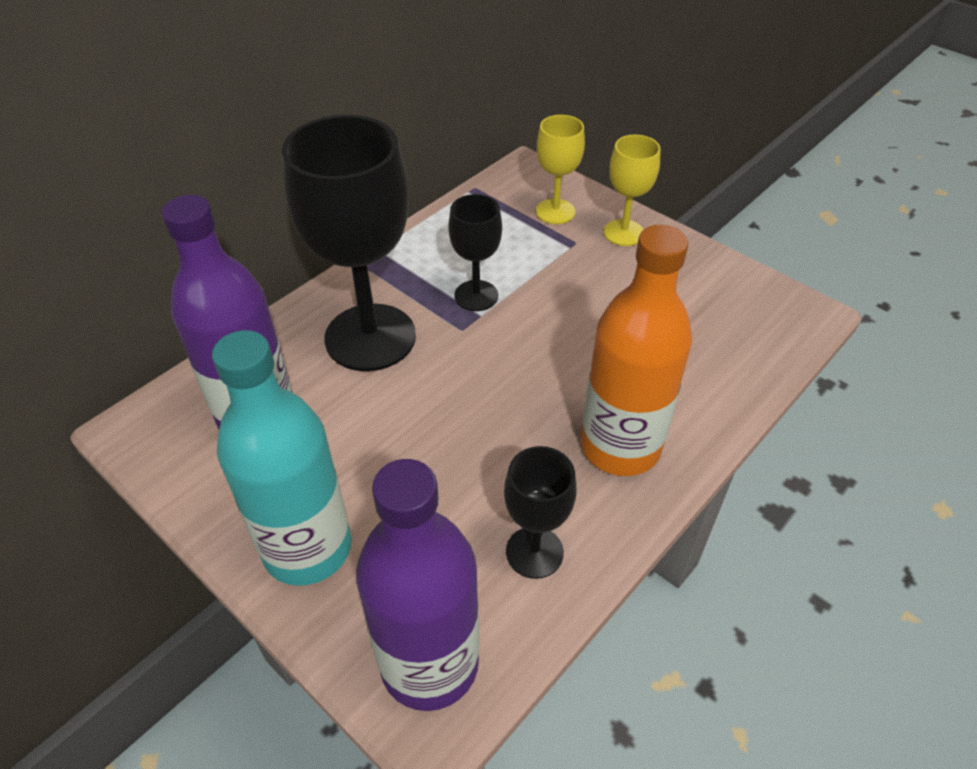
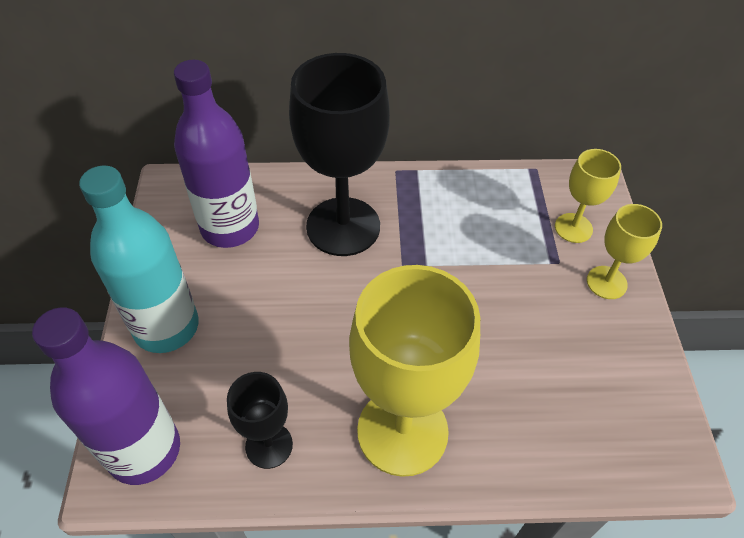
camera: 45 degrees right, 5 degrees up
(476, 296) = (440, 249): black goblet -> none
(620, 446) = (402, 431): orange bottle -> yellow goblet

